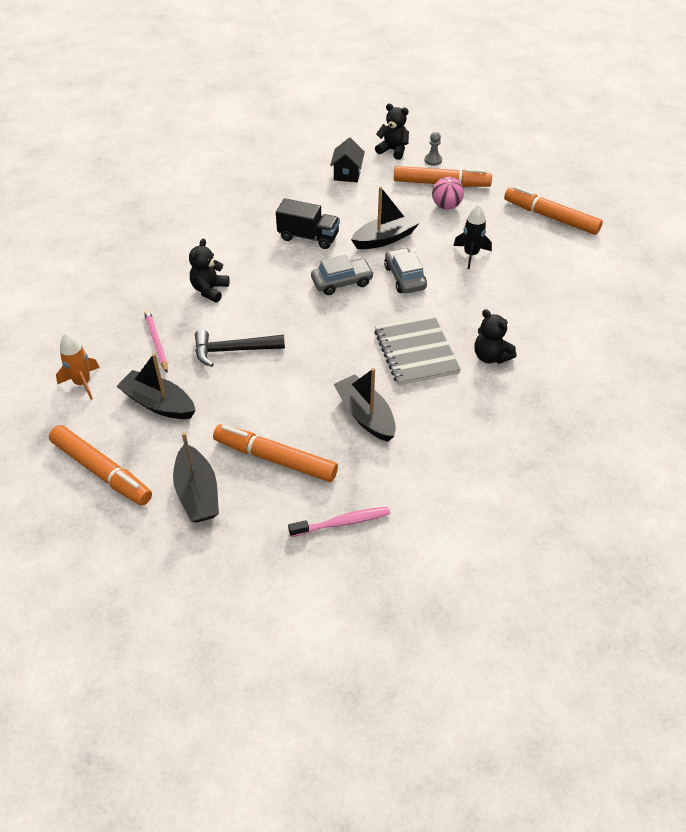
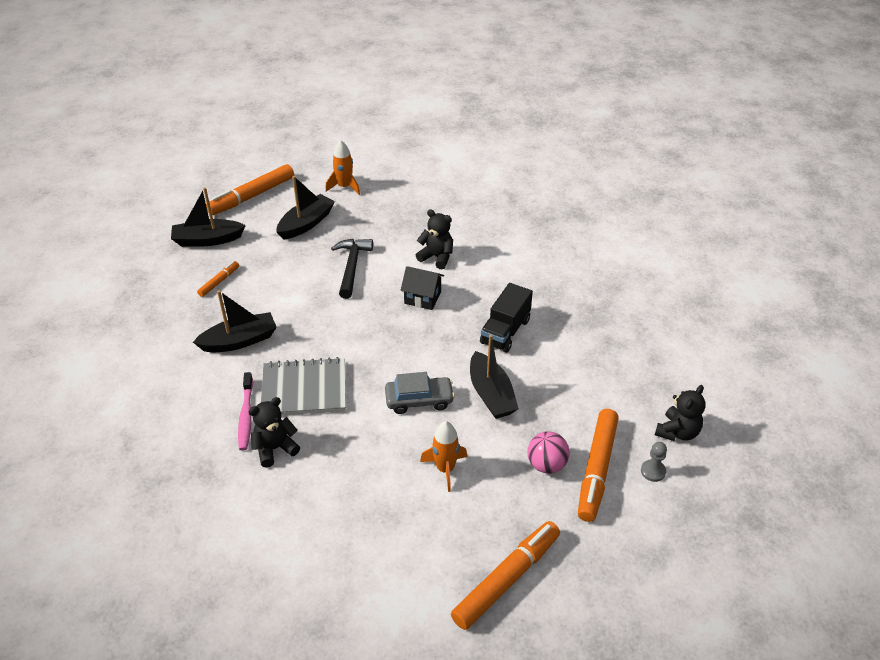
camera: 100 degrees right, 5 degrees down
(156, 342) = (377, 224): pink pencil -> none
(275, 459) = (219, 282): orange marker -> orange marker, size x0.50
(342, 282) = (424, 348): grey car -> none
(342, 523) = (138, 312): pink toothbrush -> pink toothbrush (246, 416)
(347, 174) = (624, 379): black house -> black house (422, 298)
(471, 254) = (445, 469): black rocket -> orange rocket

